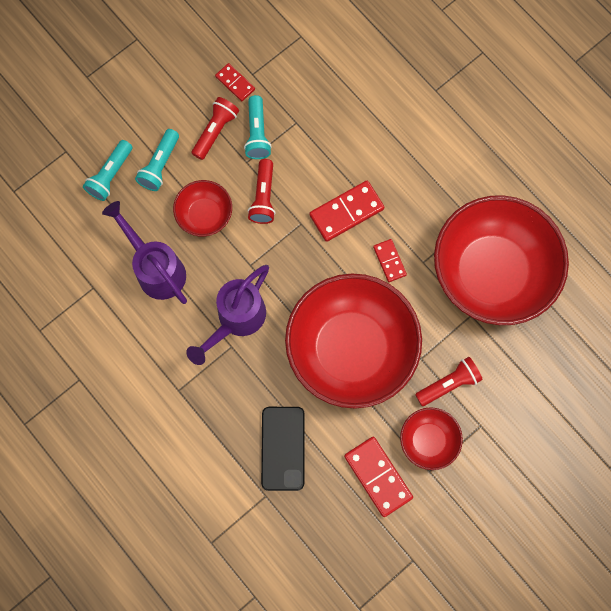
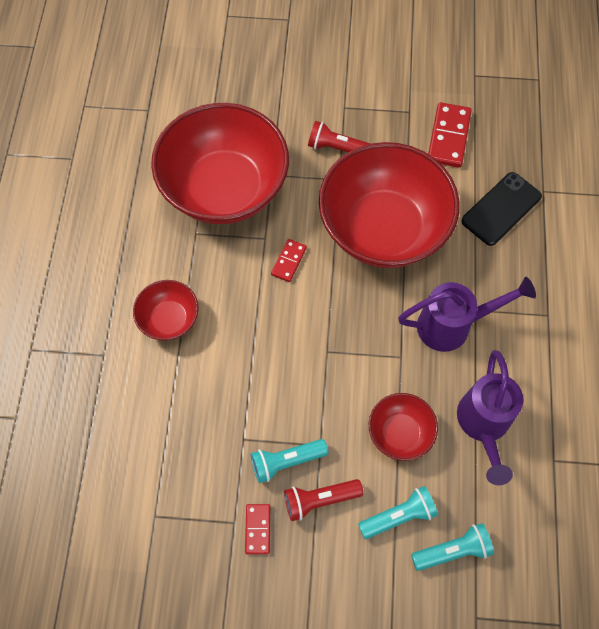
camera: 135 degrees left, 10 degrees down
(257, 134) = (286, 461): turquoise flashlight -> turquoise flashlight turned 150 degrees counterclockwise
(263, 197) = (336, 401): red flashlight -> none
(346, 212) = (281, 326): red domino -> none
(428, 440) = (390, 128): red bowl -> red bowl (169, 319)

